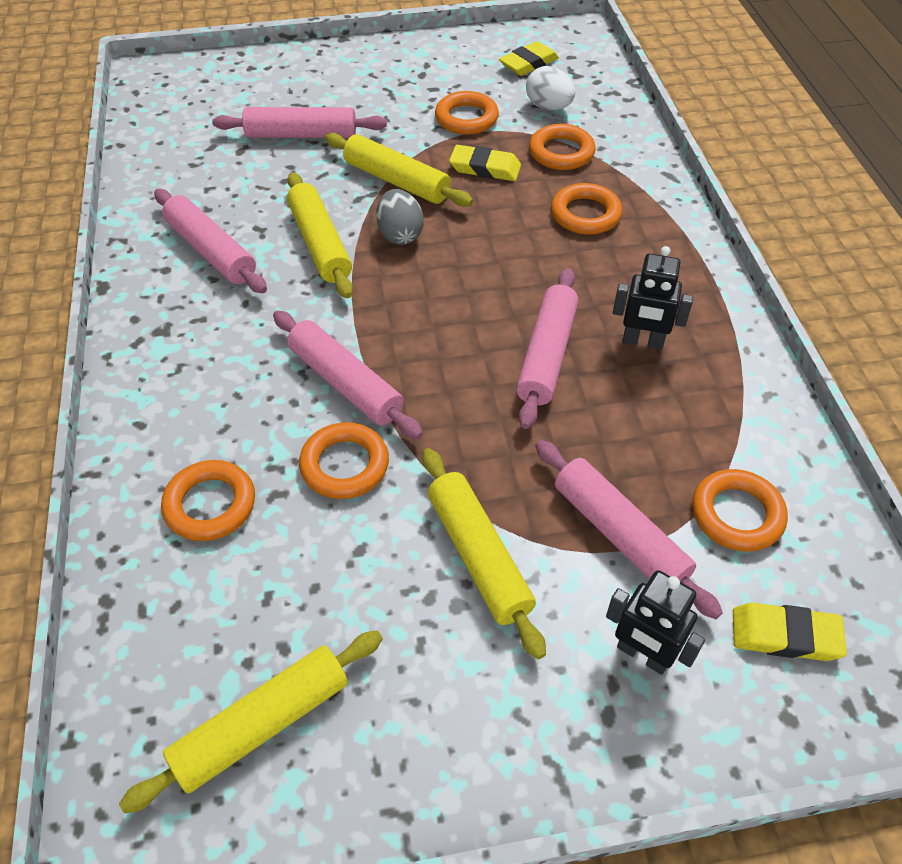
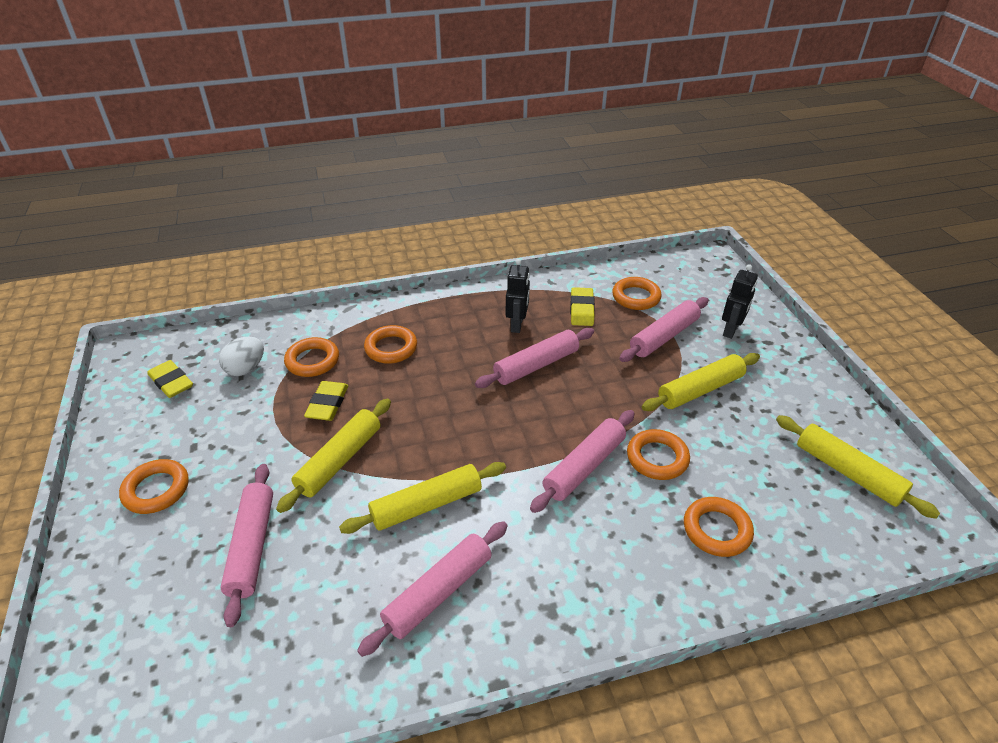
camera: 95 degrees left, 10 degrees down
(400, 234) = (414, 451): grey egg -> none
(466, 118) = (251, 419): orange ring -> orange ring (156, 490)
(546, 355) = (536, 365): pink rolling pin -> pink rolling pin turned 45 degrees counterclockwise
(785, 635) = (699, 288): yellow eraser -> yellow eraser (582, 310)

